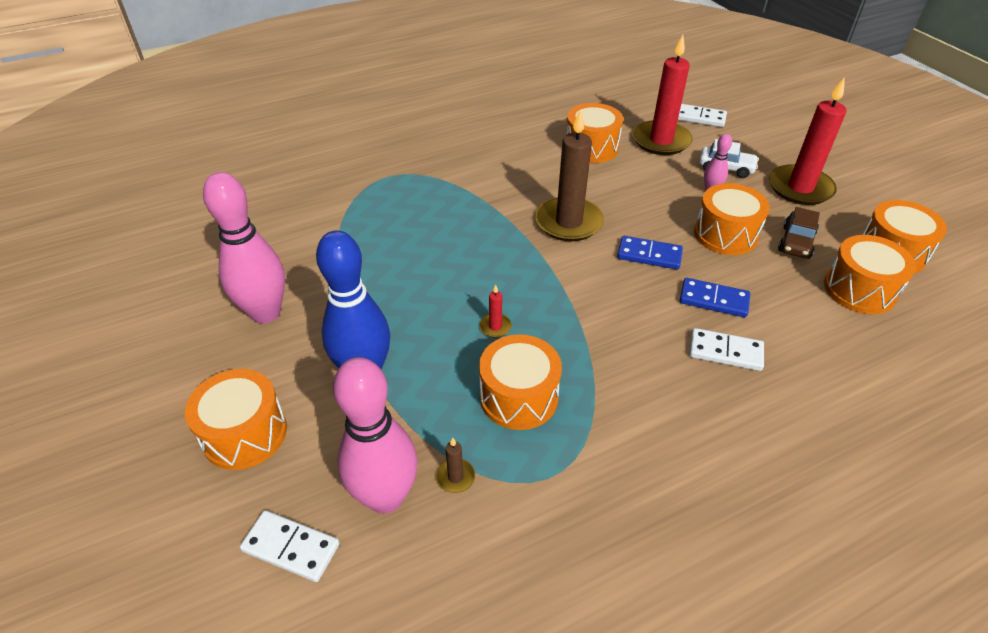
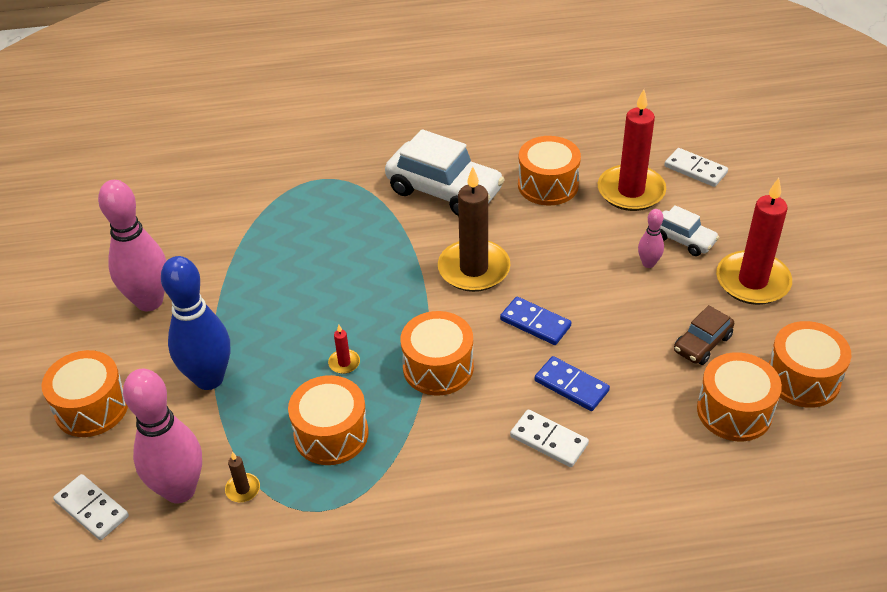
camera: 20 degrees right, 0 degrees up
(506, 167) = (444, 191): none -> white car
(725, 234) = (630, 318): orange drum -> orange drum (438, 367)

